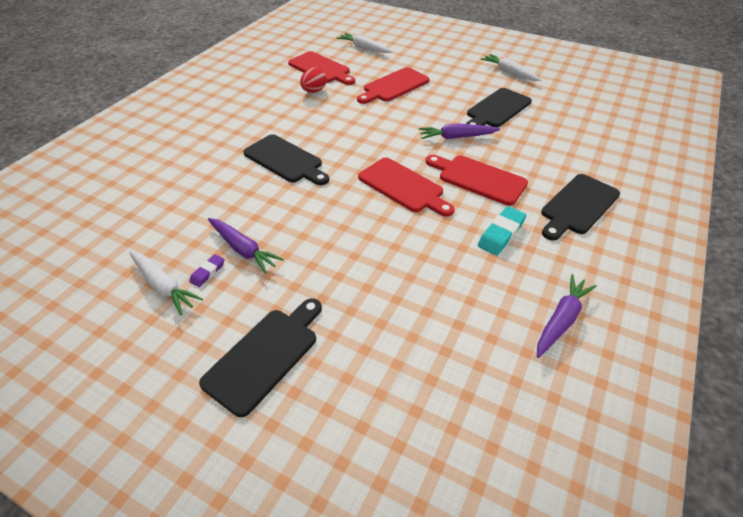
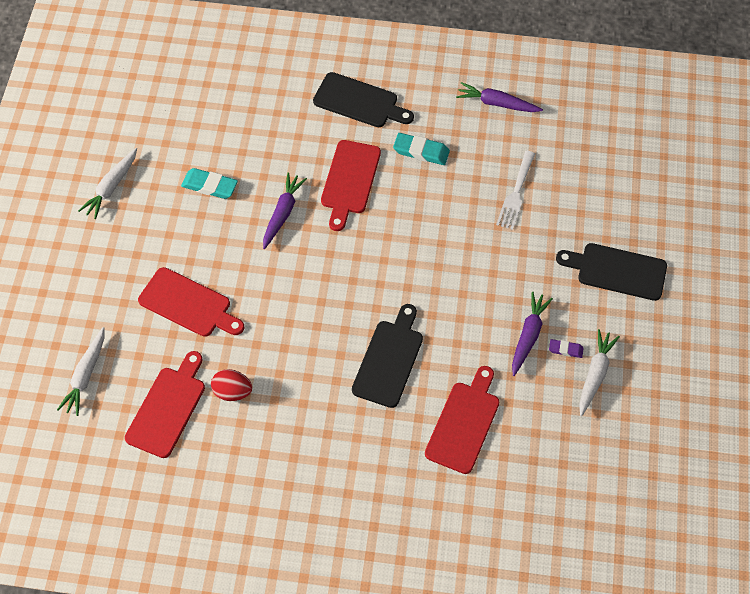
camera: 110 degrees left, 15 degrees up
(403, 187) = (388, 239): red cutting board -> red cutting board (464, 423)
(418, 295) = (516, 193): none -> white fork
(456, 137) = (283, 213): purple carrot -> purple carrot turned 135 degrees counterclockwise
(497, 109) = (209, 186): black cutting board -> turquoise eraser

